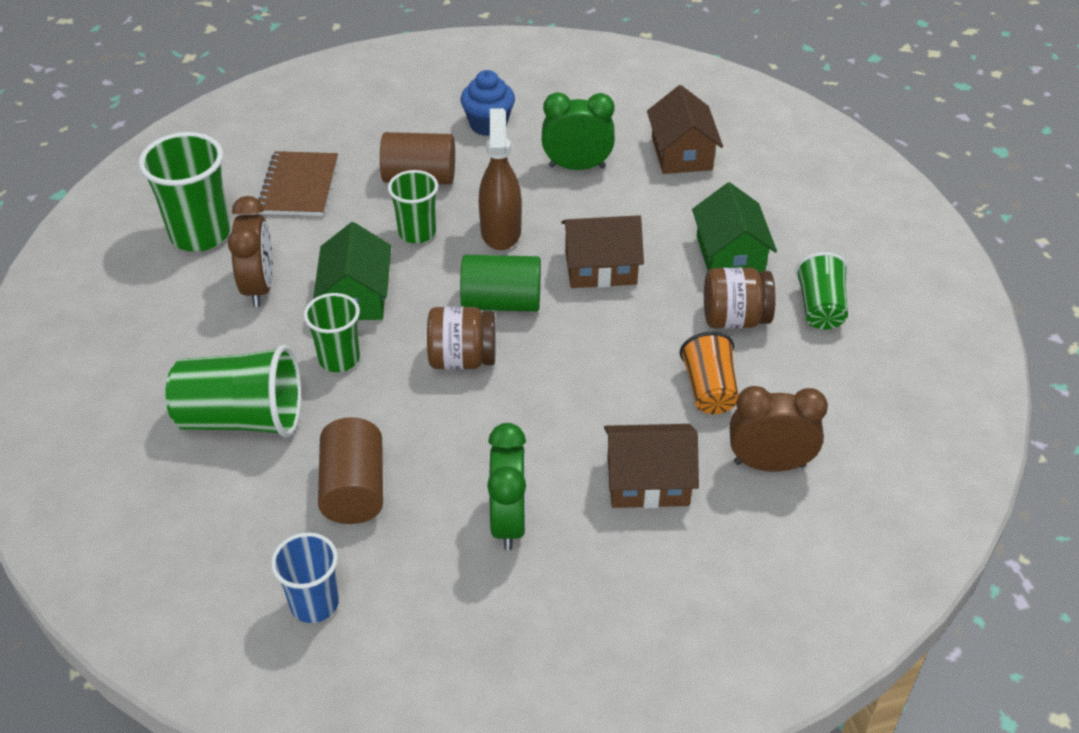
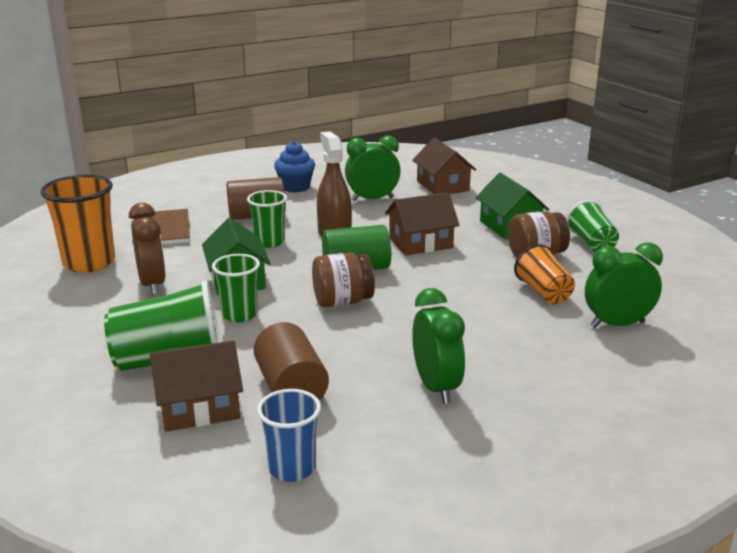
camera: 15 degrees left, 20 degrees down
(200, 234) = (89, 263): green cup -> orange cup
(648, 481) = (532, 347): brown house -> brown house (199, 407)
(769, 464) = (617, 324): brown clock -> green clock

